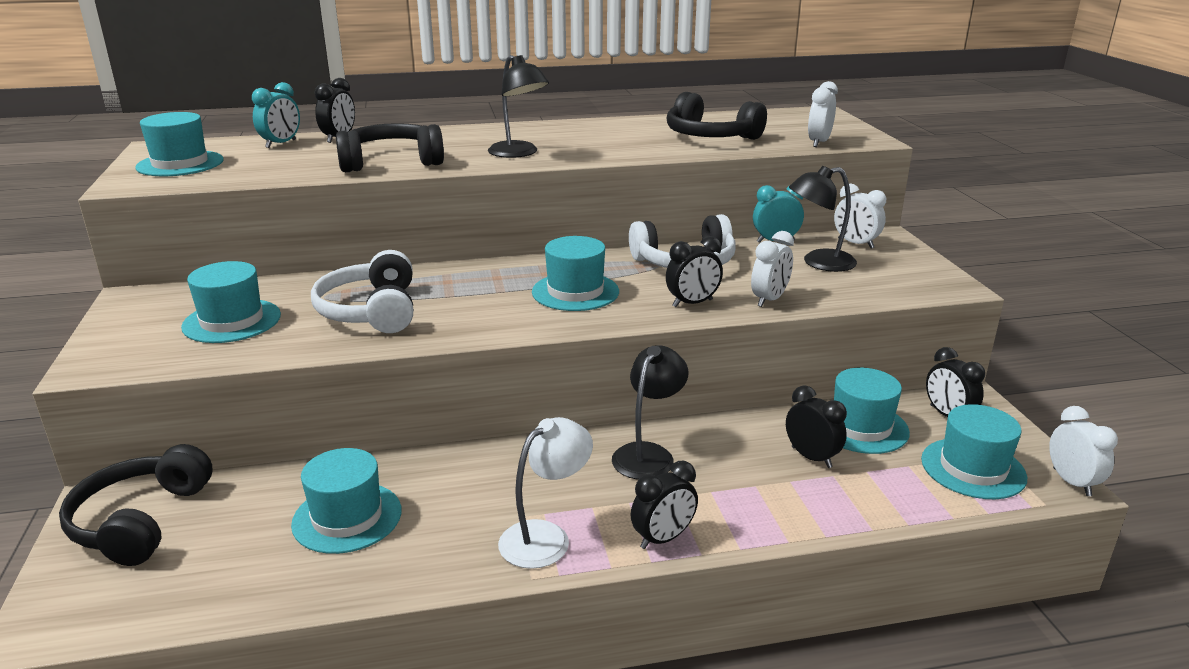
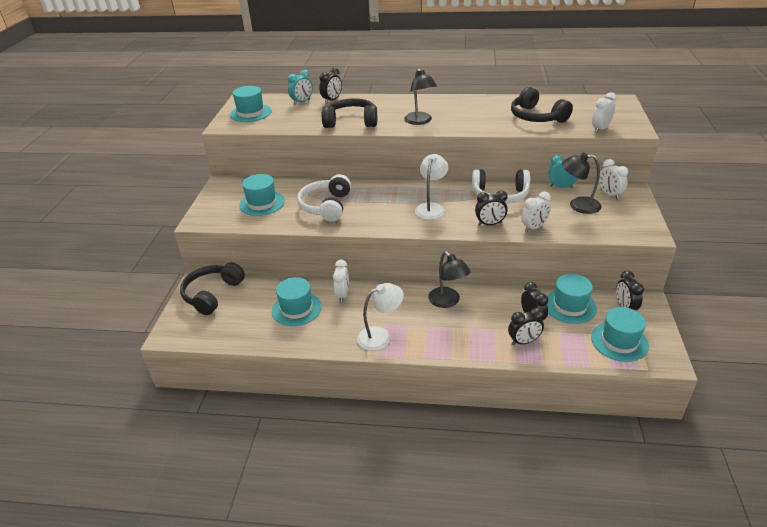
camera: 20 degrees right, 10 degrees up
(575, 292) = (431, 208): turquoise hat -> white lamp
(648, 454) = (448, 301): black lamp -> black lamp turned 105 degrees clockwise
(663, 538) = (435, 347): black clock -> black clock (524, 341)
(1071, 482) = (672, 360): white clock -> white clock (342, 295)

